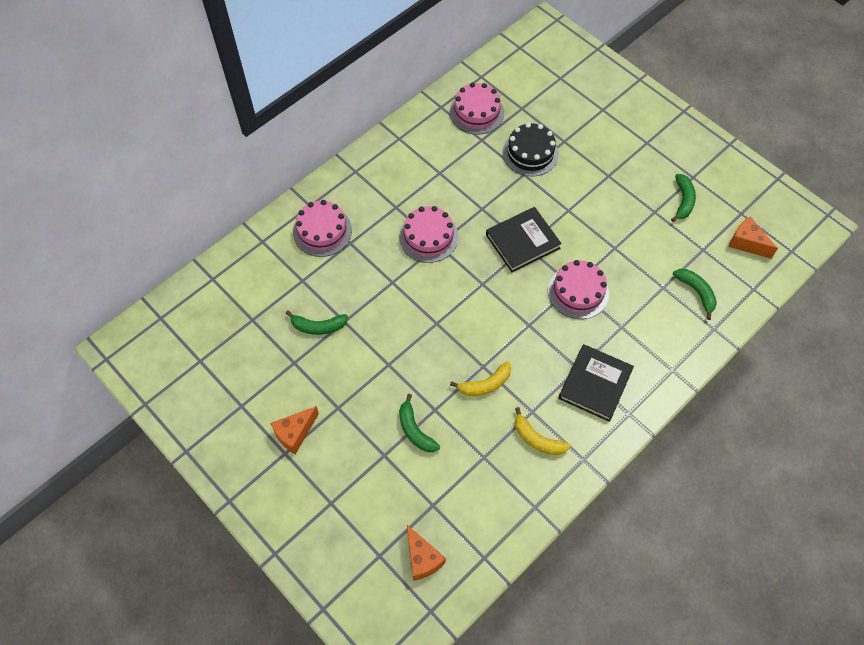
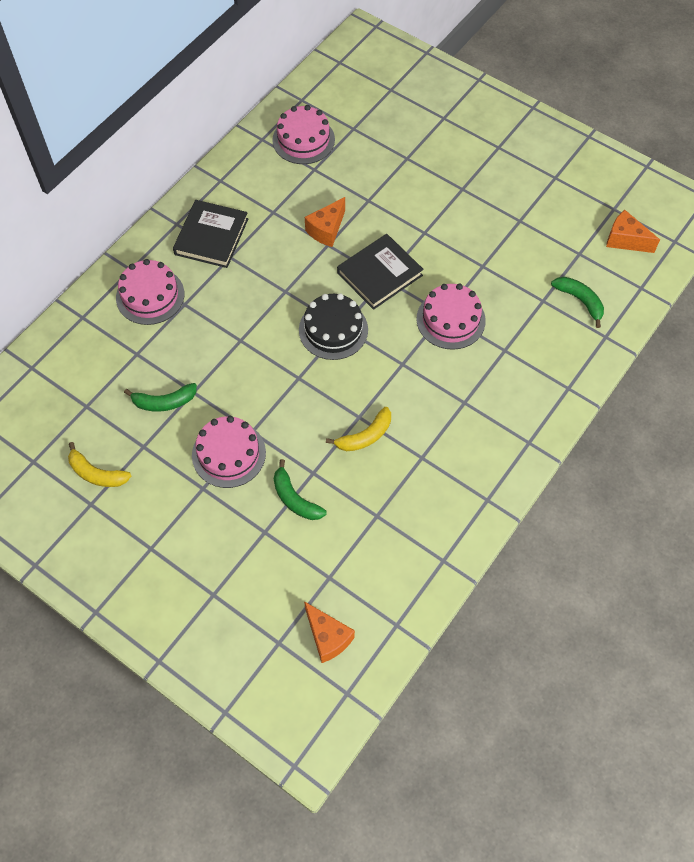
camera: 10 degrees left, 0 degrees up
(295, 433) = (158, 524): orange cheese -> orange cheese (326, 230)
(428, 237) = (273, 284): pink cake -> pink cake (229, 454)
(530, 153) = (371, 176): black cake -> black cake (333, 330)
(537, 439) = (433, 486): yellow banana -> yellow banana (96, 473)
(595, 384) = (486, 416): black book -> black book (211, 236)
(683, 201) = (549, 204): green banana -> none

